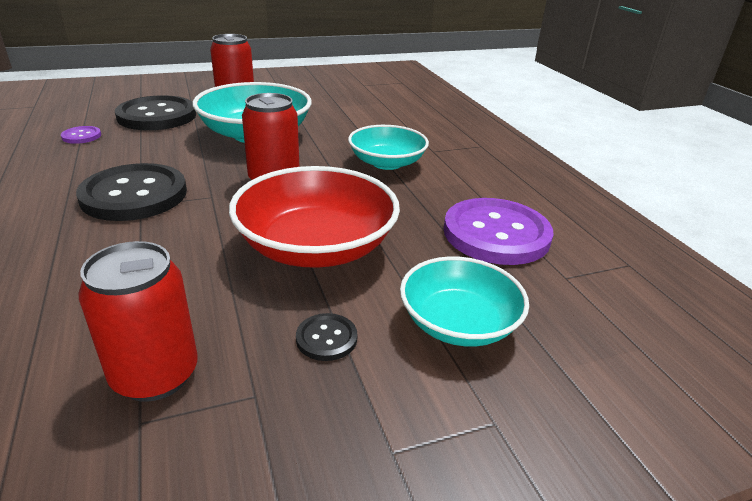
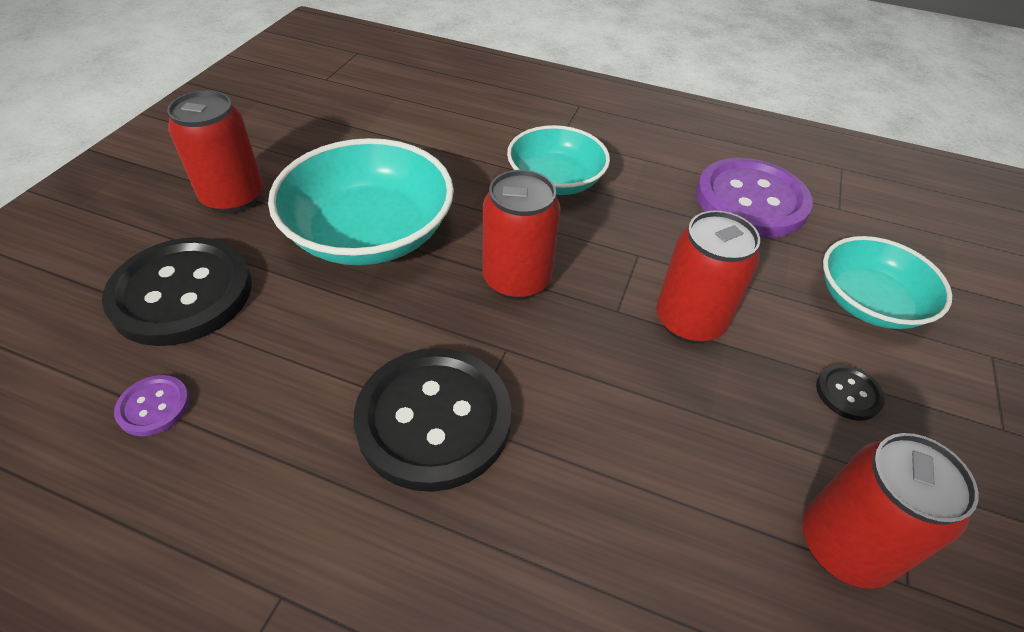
camera: 50 degrees left, 15 degrees up
(316, 246) = (689, 321): red bowl -> red can

